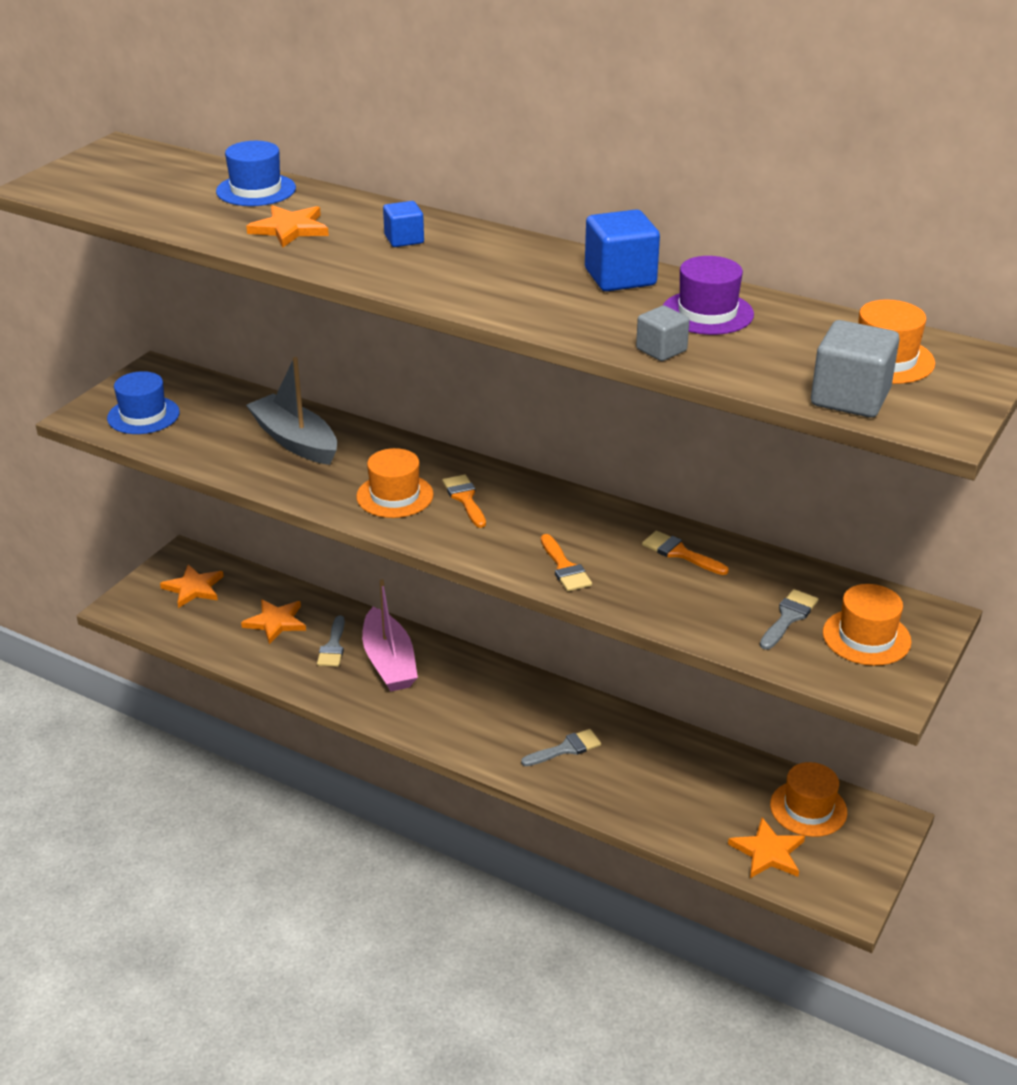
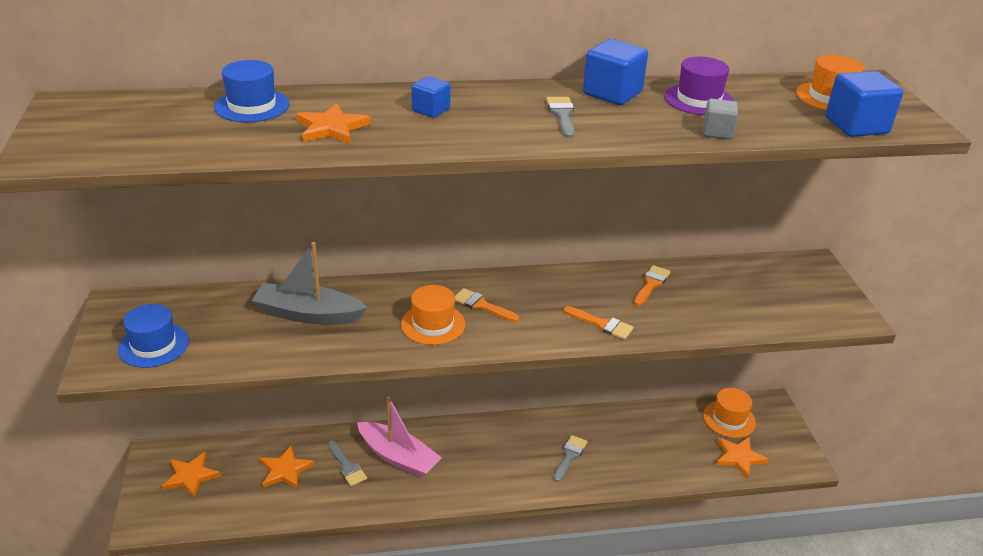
camera: 40 degrees left, 0 degrees up
(680, 553) = (651, 284): orange brush -> orange brush turned 120 degrees clockwise
(788, 617) = (755, 297): grey brush -> grey brush (562, 115)
(850, 398) = (856, 126): grey cube -> blue cube
(866, 637) = (803, 290): orange hat -> none

